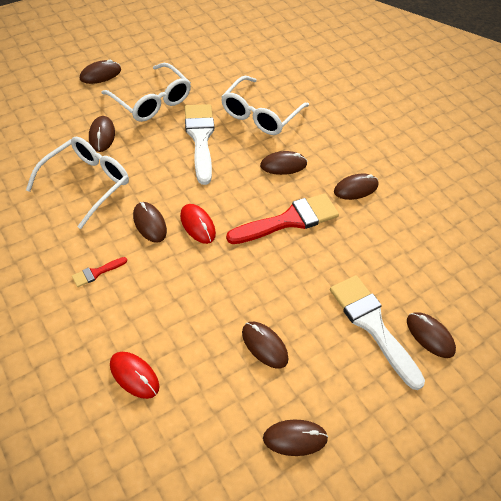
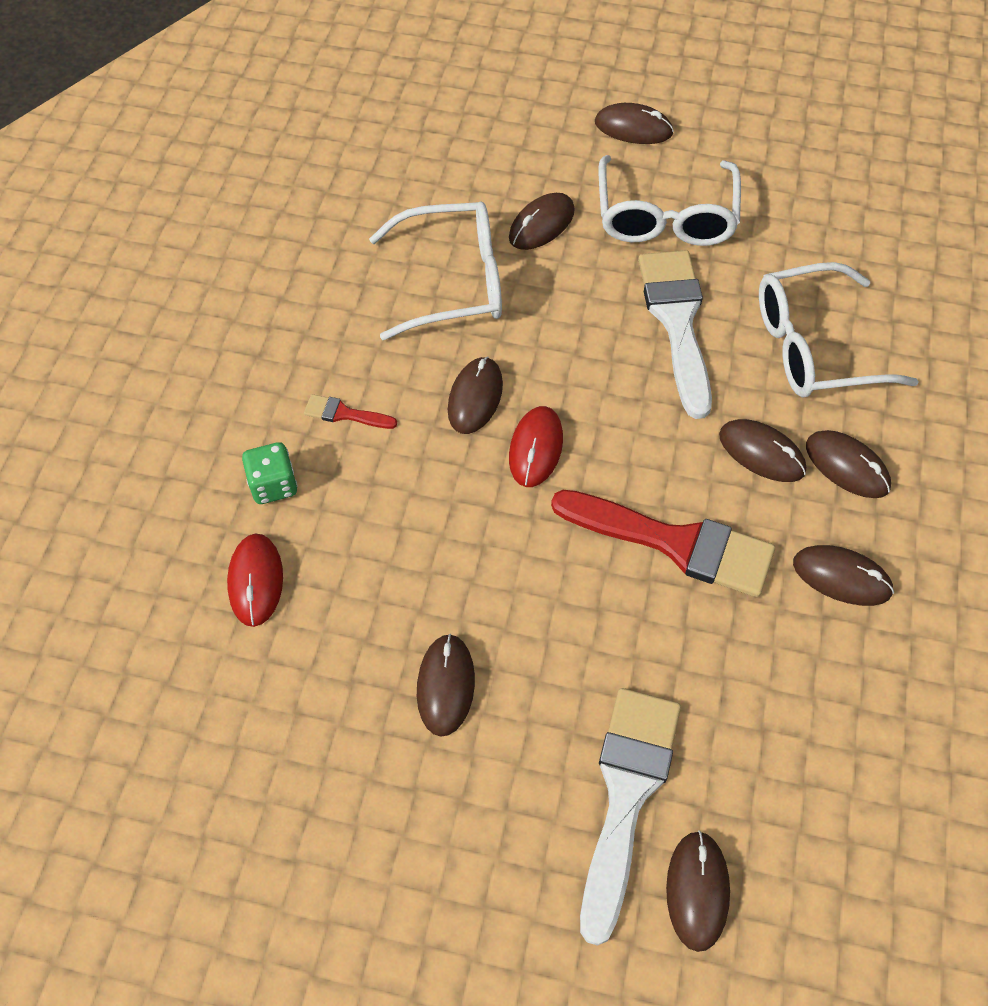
camera: 50 degrees right, 5 degrees up
(96, 328) = (273, 485): none -> green dice
(200, 138) = (677, 322): white brush -> white brush turned 45 degrees counterclockwise
(295, 438) = (353, 836): brown mouse -> brown mouse (847, 466)

